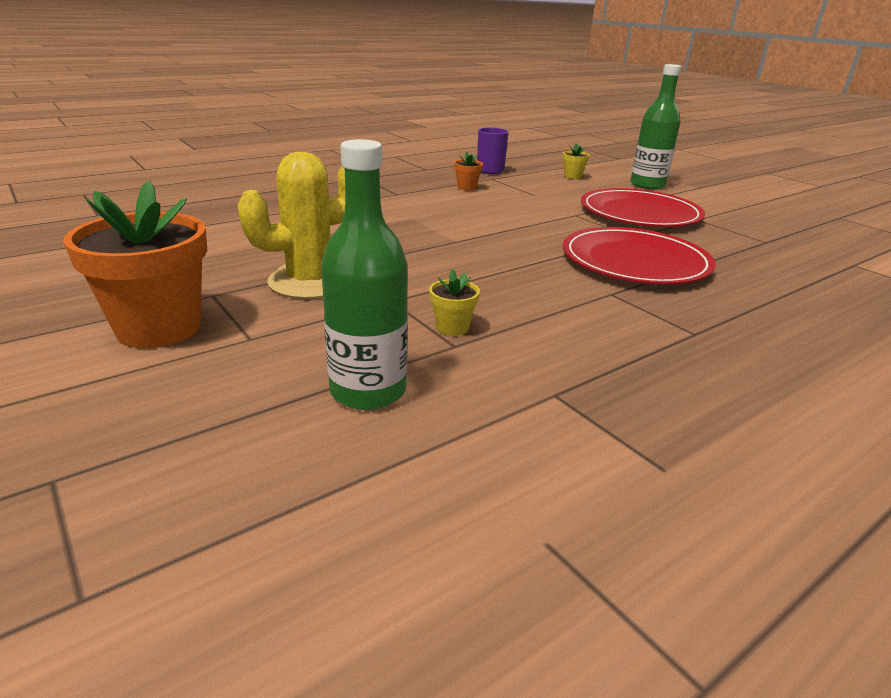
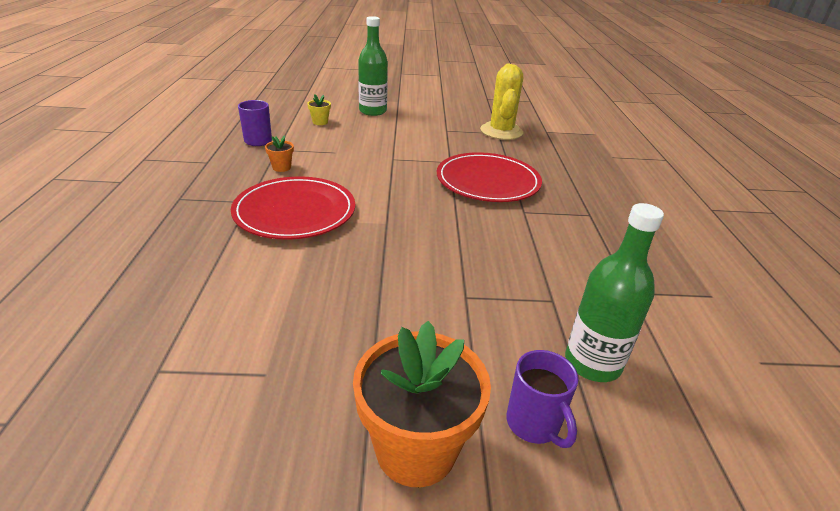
camera: 55 degrees left, 5 degrees up
(233, 375) = (534, 424): none -> purple mug
(310, 281) = (395, 323): yellow cactus -> yellow cactus (501, 131)
(452, 327) = (527, 290): yellow flower pot -> none
(639, 213) = (417, 140): red plate -> red plate (295, 211)

